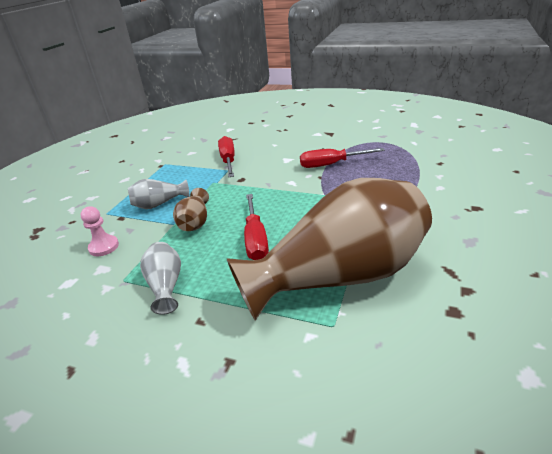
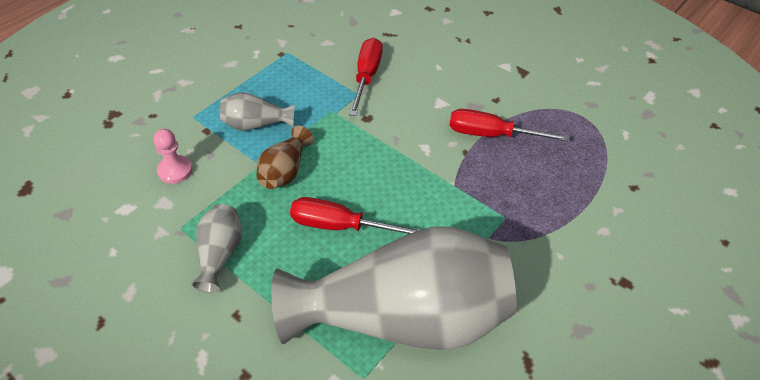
camera: 15 degrees right, 15 degrees up
(255, 239) = (340, 226): red screwdriver -> red screwdriver turned 90 degrees clockwise
(339, 276) = (404, 317): brown vase -> grey vase

